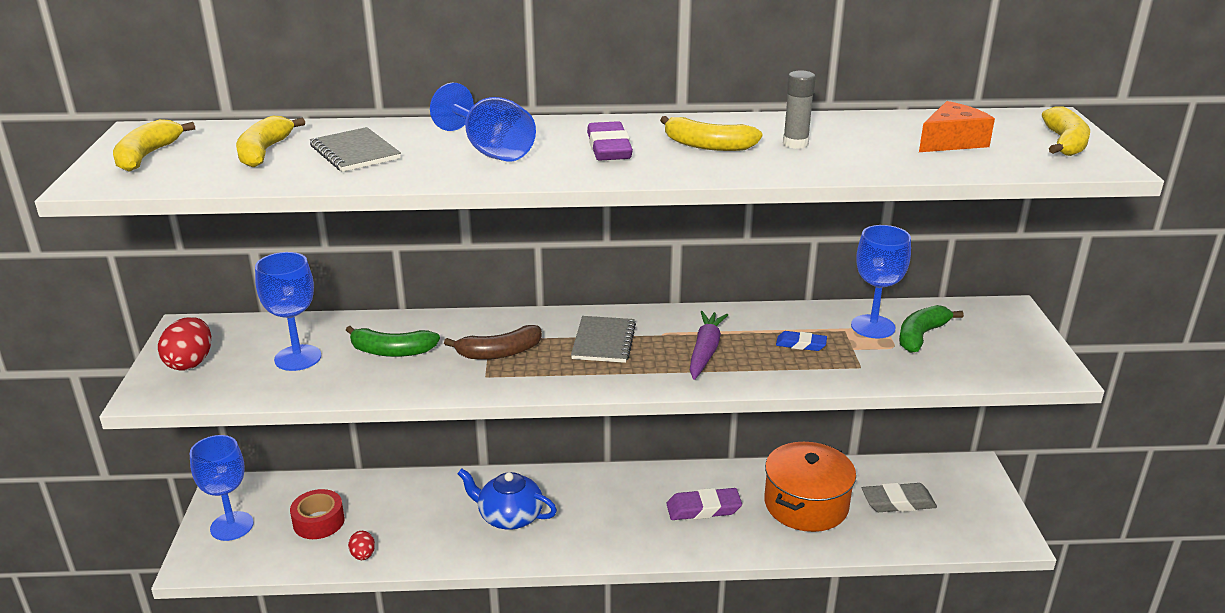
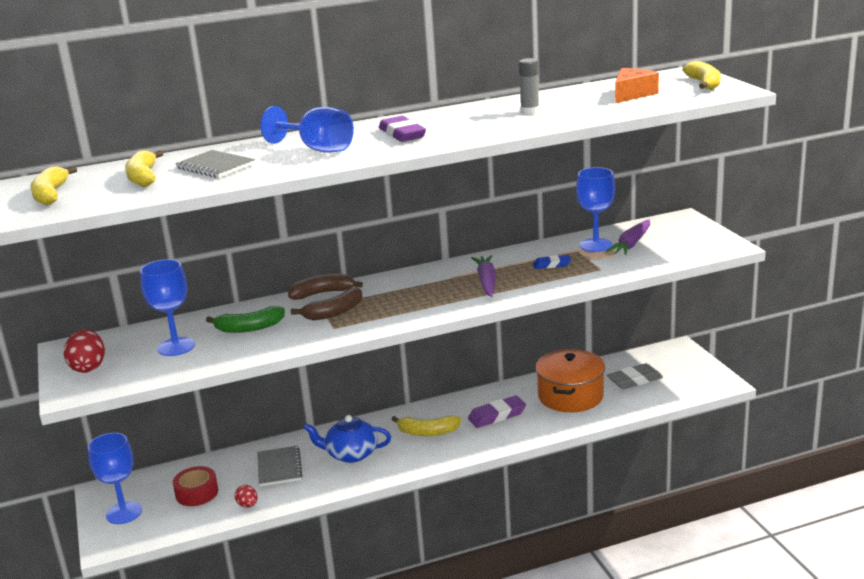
camera: 15 degrees left, 5 degrees down
(502, 320) = (322, 293): none -> brown banana
(603, 341) = (408, 291): grey notebook -> grey notebook (279, 468)
(707, 145) = (470, 122): yellow banana -> yellow banana (428, 432)
(921, 336) = (631, 244): green banana -> purple carrot

